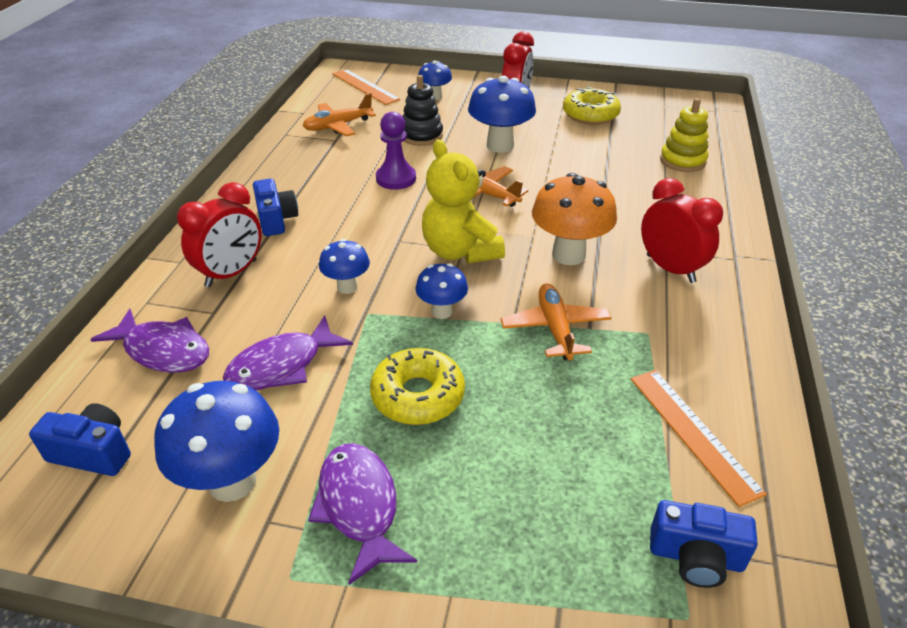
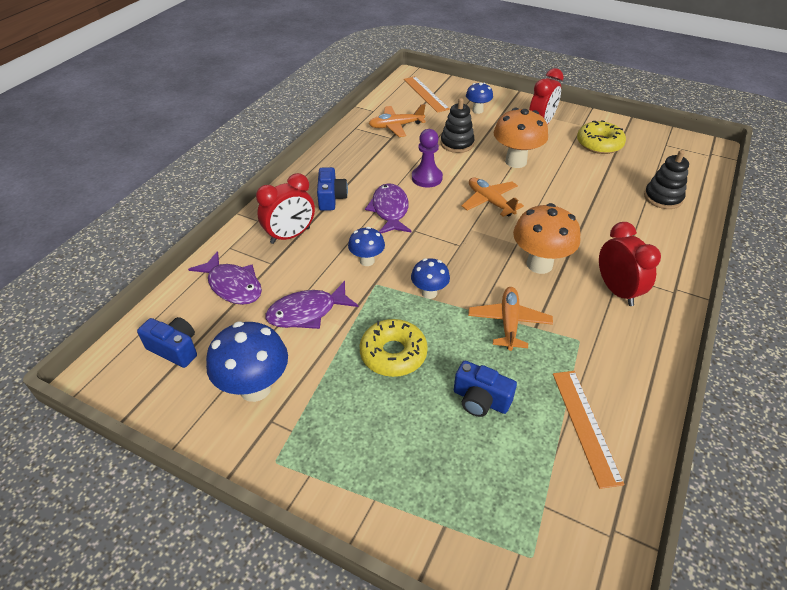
camera: 15 degrees right, 5 degrees up
(359, 506) = (332, 424): purple fish -> purple fish (390, 210)
(460, 251) = (457, 247): yellow teddy bear -> none
(500, 146) = (515, 161): blue mushroom -> orange mushroom
(682, 161) = (663, 198): yellow stacking toy -> black stacking toy
(696, 557) = (553, 516): blue camera -> blue camera (480, 400)

